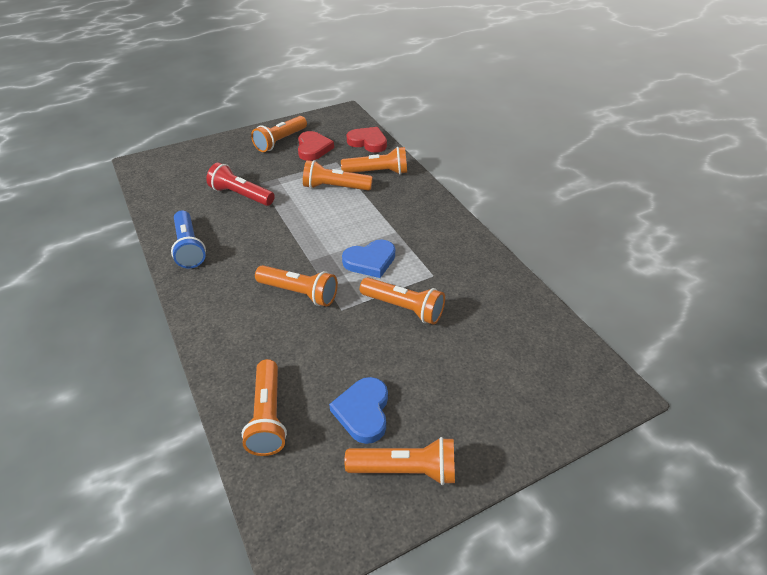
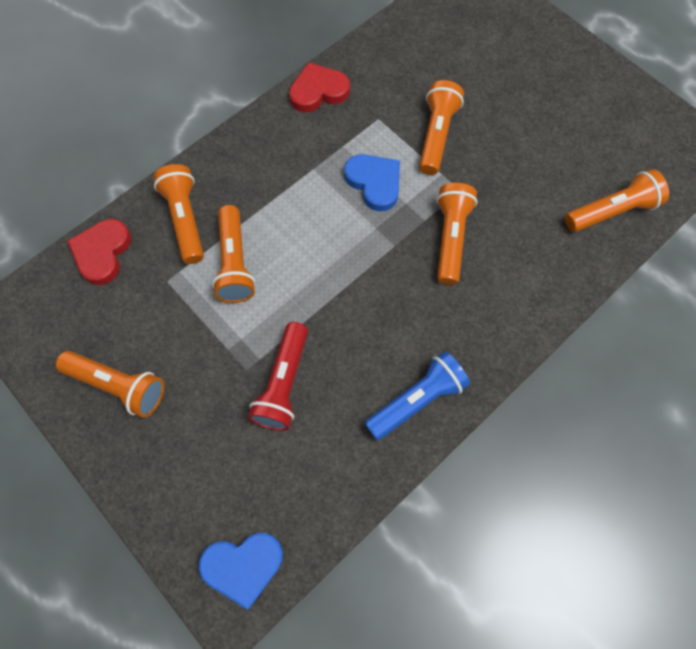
camera: 105 degrees left, 25 degrees up
(313, 148) = (134, 326): red heart -> red heart (318, 91)
(363, 412) = (572, 140): blue heart -> blue heart (243, 566)
(405, 470) = (610, 99): orange flashlight -> none

